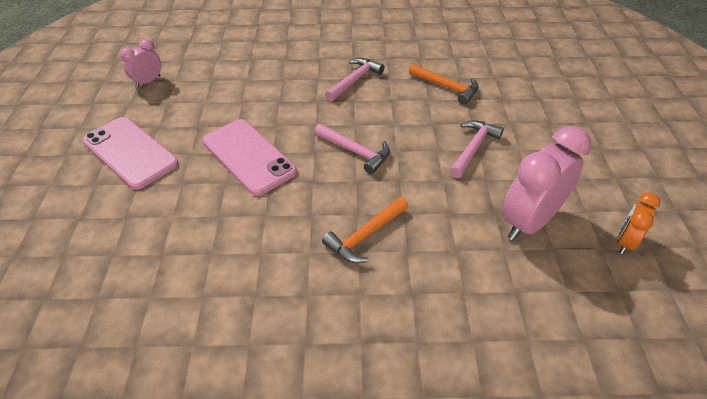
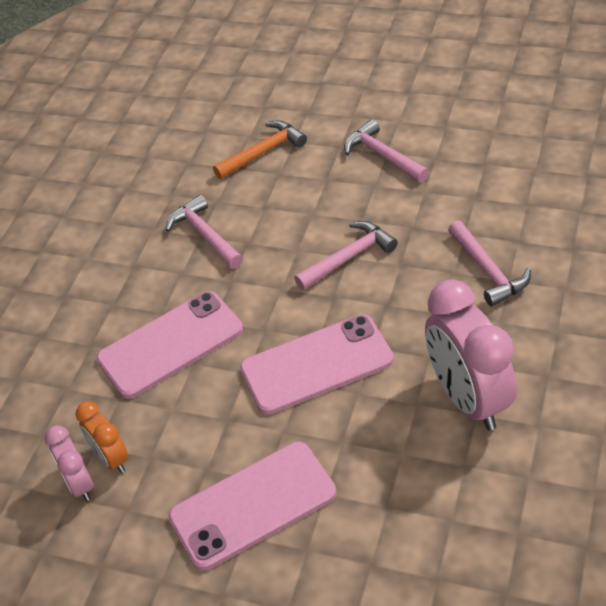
camera: 65 degrees left, 0 degrees up
(256, 89) = (170, 344): none -> pink phone
(365, 235) = (488, 271): orange hammer -> pink hammer
(529, 222) = (504, 143): pink clock -> pink clock (468, 399)
(625, 242) = (547, 89): orange clock -> orange clock (111, 458)

